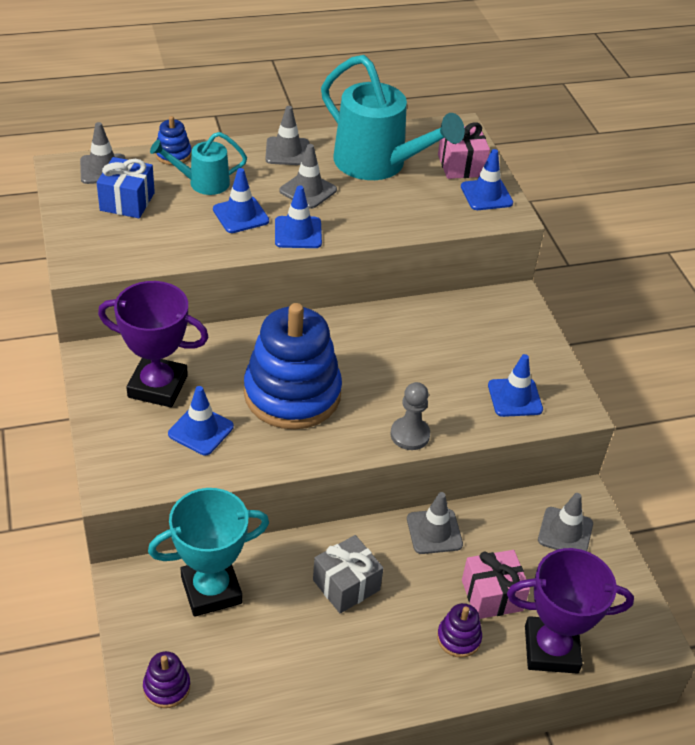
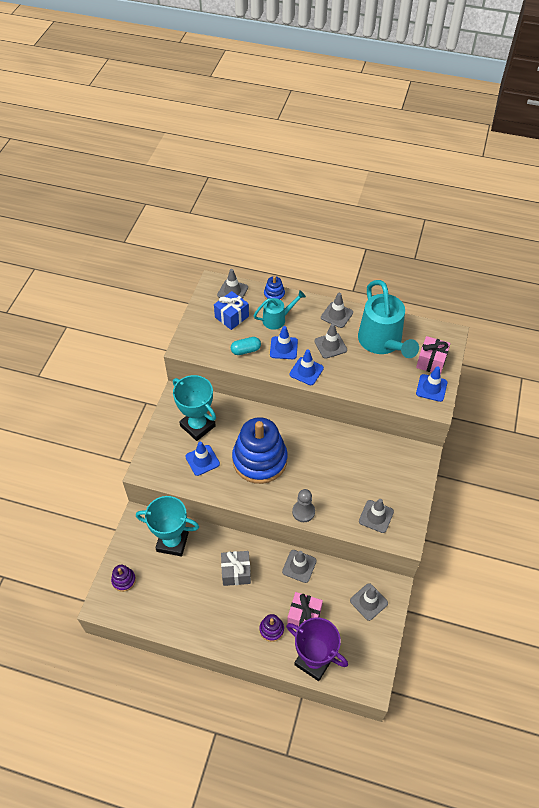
camera: 35 degrees right, 10 degrees up
(157, 386) = (197, 426): purple trophy -> turquoise trophy
(183, 237) = (246, 350): none -> turquoise capsule
(202, 183) = (277, 319): turquoise watering can -> turquoise watering can turned 135 degrees clockwise
(515, 397) = (376, 516): blue traffic cone -> grey traffic cone

